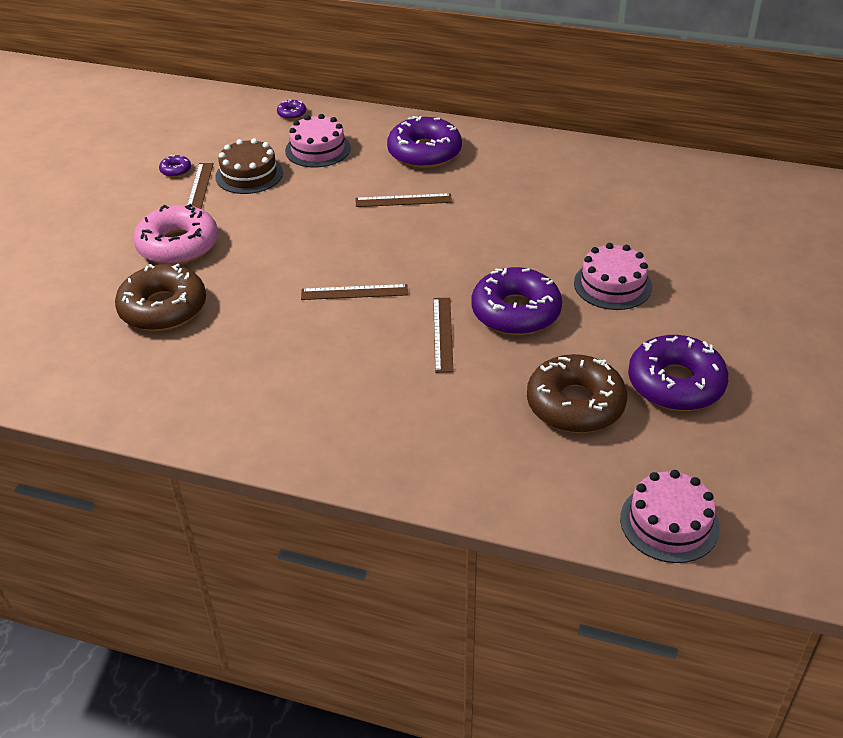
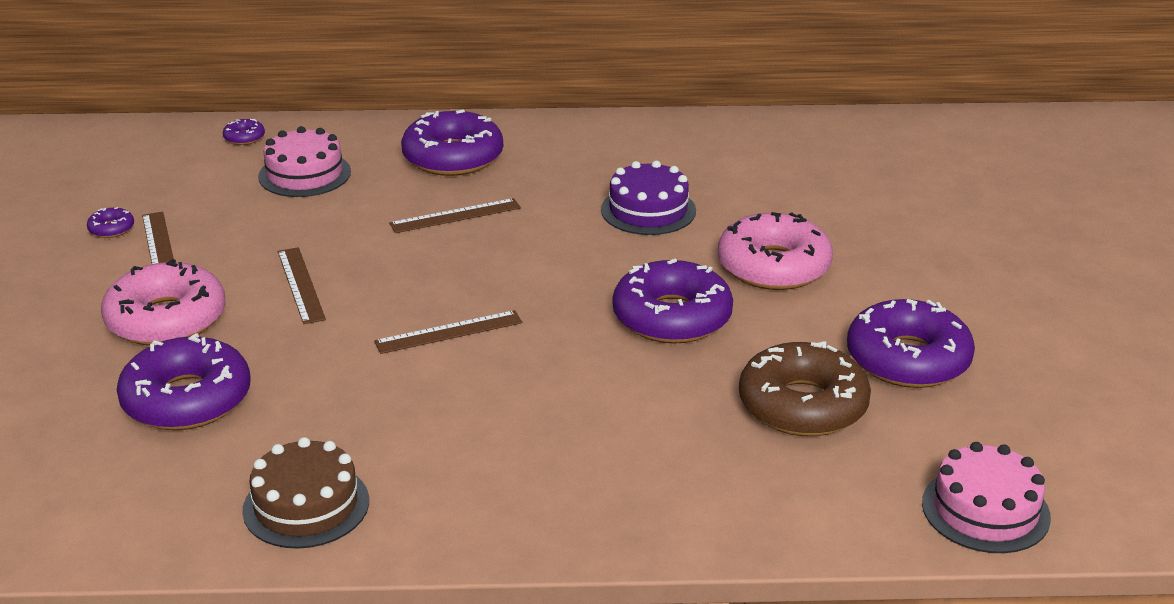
camera: 20 degrees left, 10 degrees down
(163, 308) = (187, 399): brown donut -> purple donut
(249, 174) = (223, 218): brown cake -> brown cake (306, 505)
(443, 334) = (593, 359): brown ruler -> brown ruler (301, 285)
(543, 220) = (648, 210): none -> purple cake
(612, 285) = (773, 266): pink cake -> pink donut

